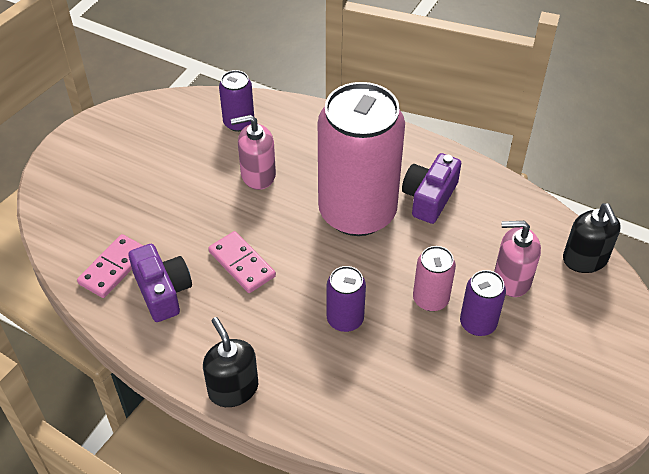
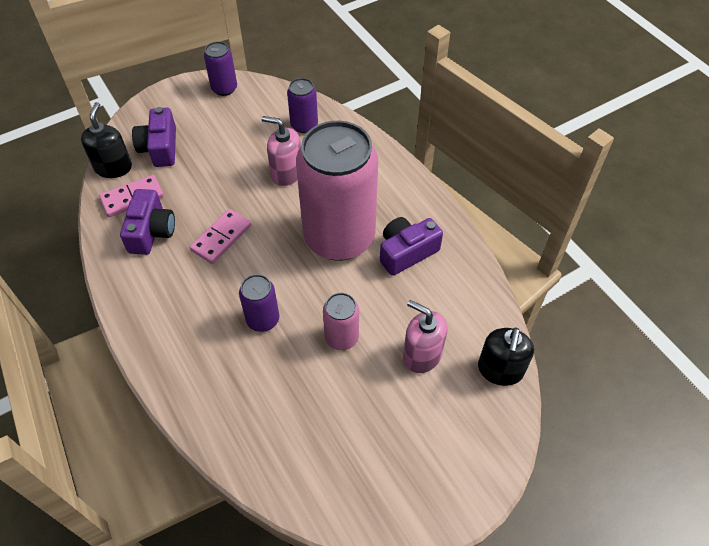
camera: 30 degrees right, 5 degrees up
(102, 206) = (160, 148): none -> purple camera
(233, 389) = (142, 331): black soap dispenser -> black soap dispenser (113, 167)
(241, 264) = (221, 238): pink domino -> pink domino turned 45 degrees clockwise
(478, 323) = (364, 377): purple can -> purple can (224, 88)

